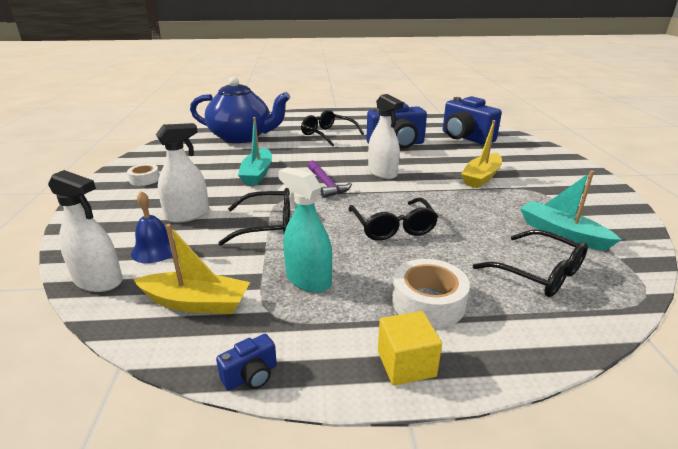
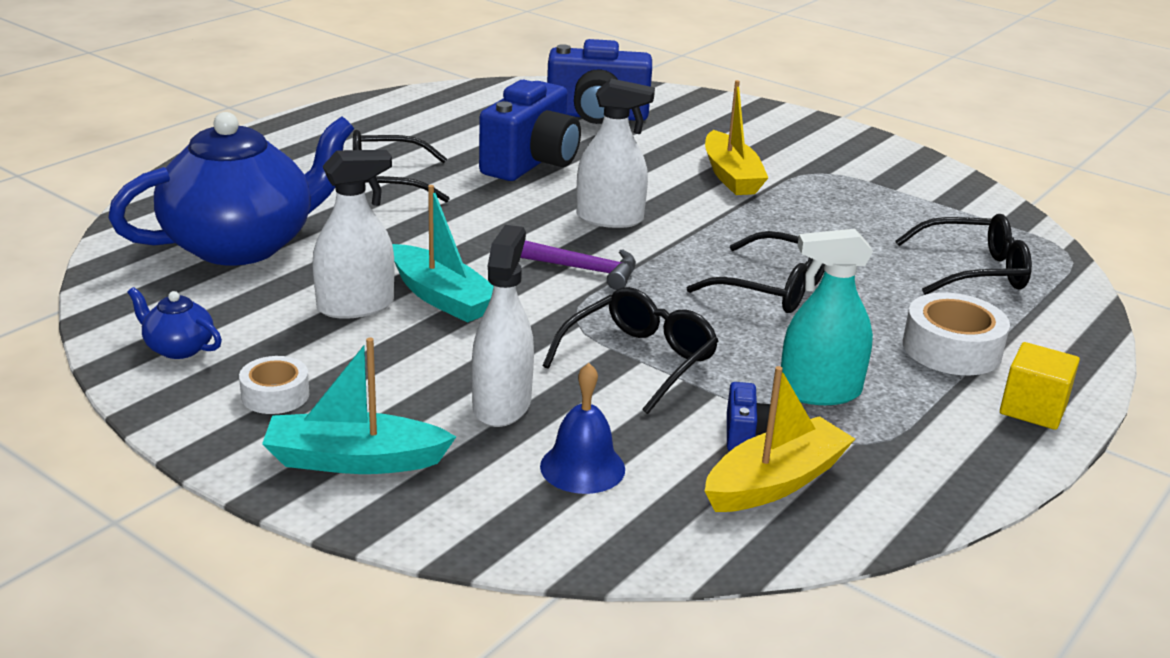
camera: 50 degrees left, 0 degrees up
(98, 281) = (613, 539): white spray bottle -> white spray bottle (355, 306)
(158, 157) = (178, 348): none -> blue teapot
(251, 376) = (961, 498): blue camera -> blue camera (745, 434)
(561, 233) = (921, 217): turquoise boat -> turquoise boat (354, 460)

